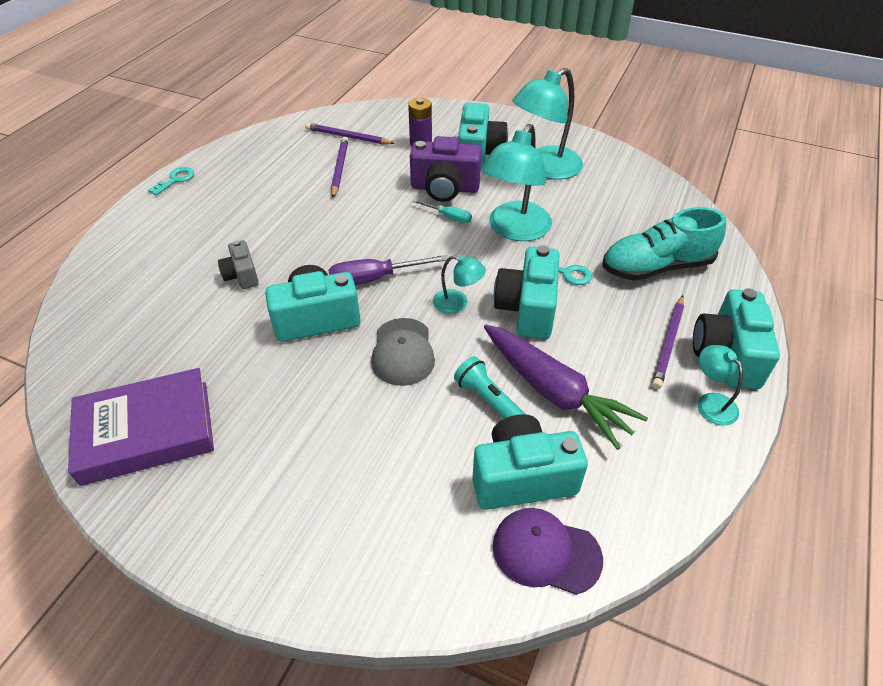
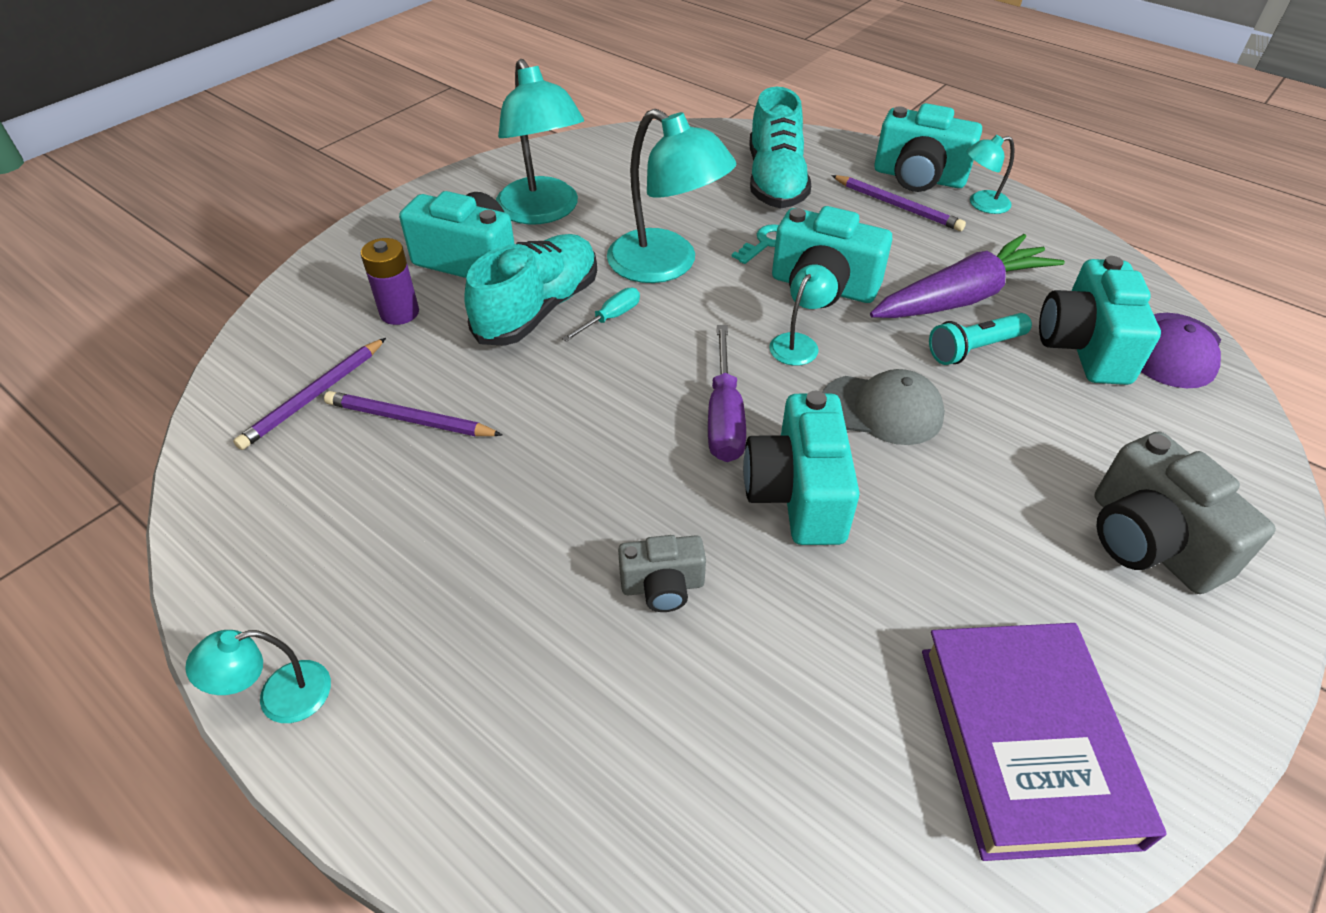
camera: 75 degrees left, 0 degrees up
(175, 180) = (279, 697): turquoise key -> turquoise lamp
(306, 509) = (1149, 542): none -> grey camera
(445, 188) = (538, 309): purple camera -> turquoise shoe

